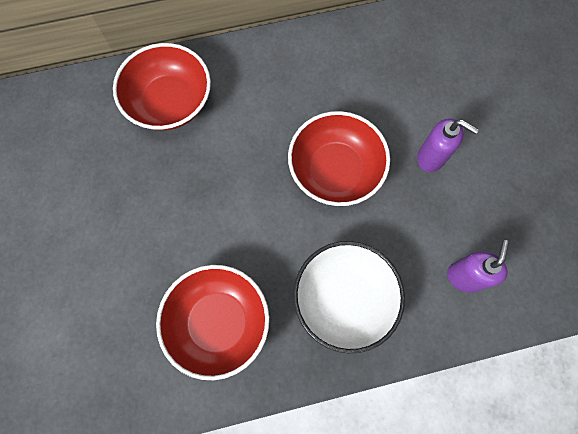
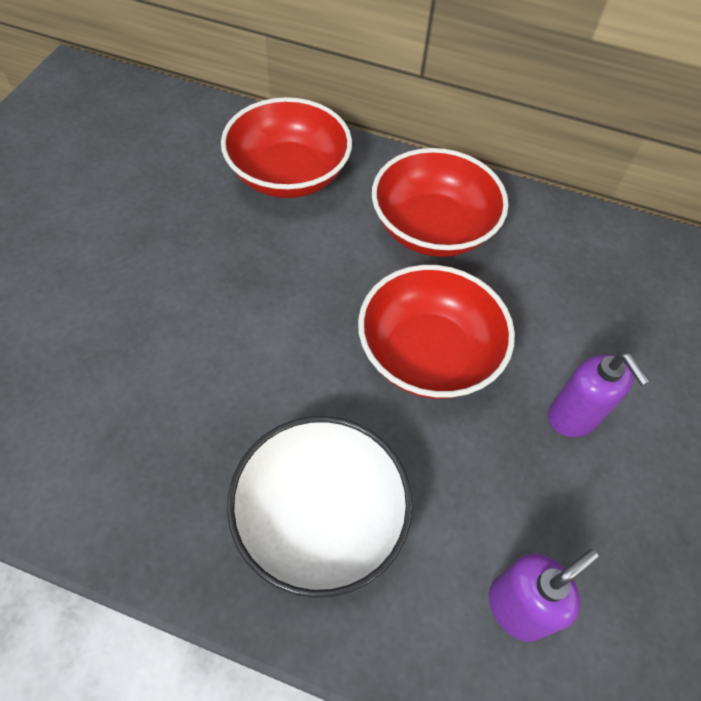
camera: 30 degrees right, 15 degrees down
(218, 322) = (140, 436): red bowl -> red bowl (432, 228)

